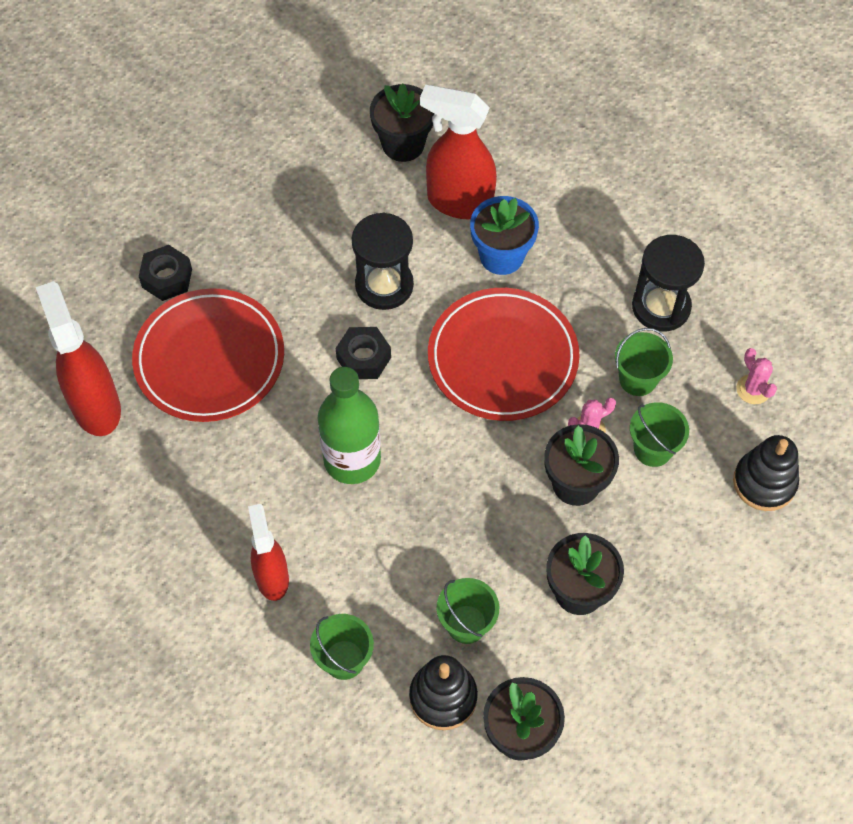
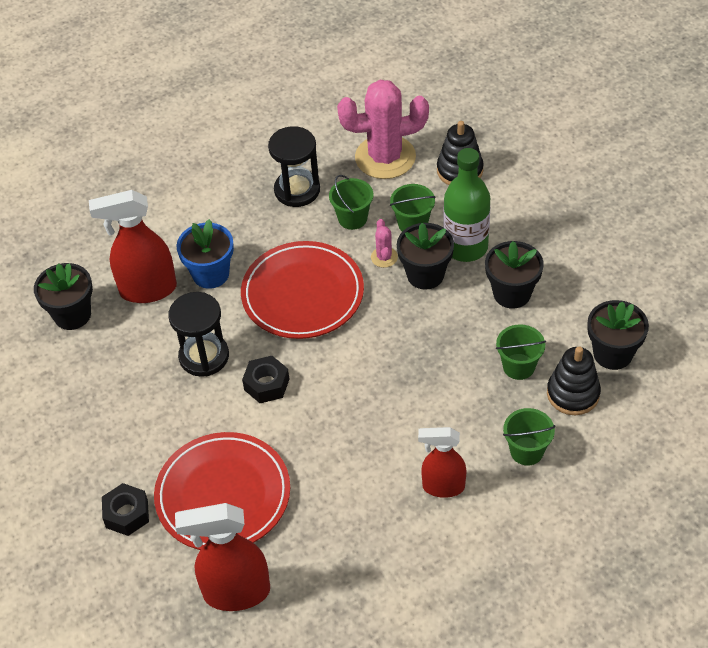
camera: 70 degrees left, 10 degrees down
(352, 460) = (356, 411): green bottle -> green bottle (465, 247)
(459, 202) = (147, 290): red spray bottle -> red spray bottle turned 45 degrees clockwise
(753, 389) = (385, 157): pink cactus -> pink cactus, size x2.38

